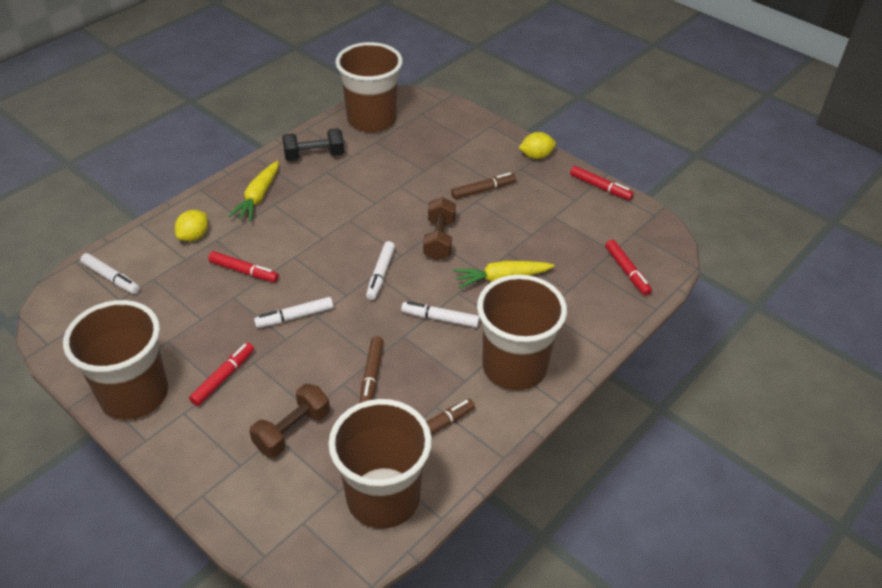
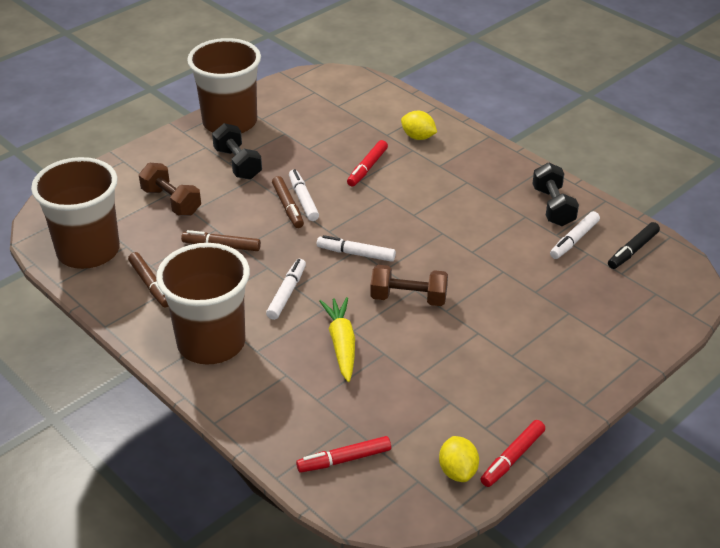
camera: 95 degrees right, 5 degrees down
(111, 278) = (364, 99): white marker -> white marker (574, 240)
(223, 377) = (238, 164): red marker -> black dumbbell
(258, 197) = (478, 171): yellow carrot -> none
(371, 120) = (633, 250): brown cup -> black marker
(483, 190) = (499, 340): brown marker -> brown marker (288, 207)
(536, 156) = (577, 398): yellow lemon -> yellow lemon (457, 471)

